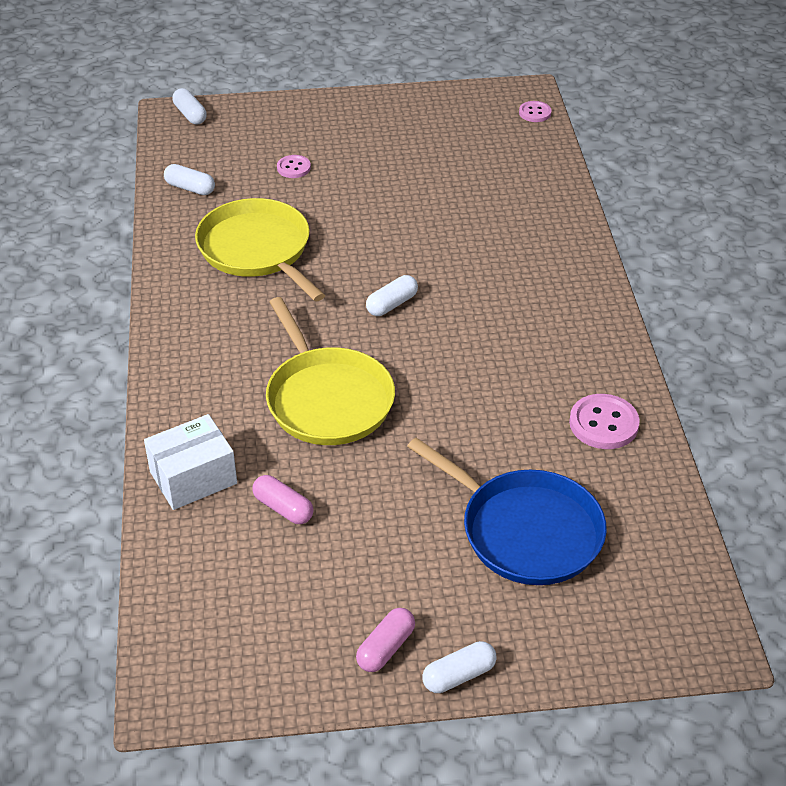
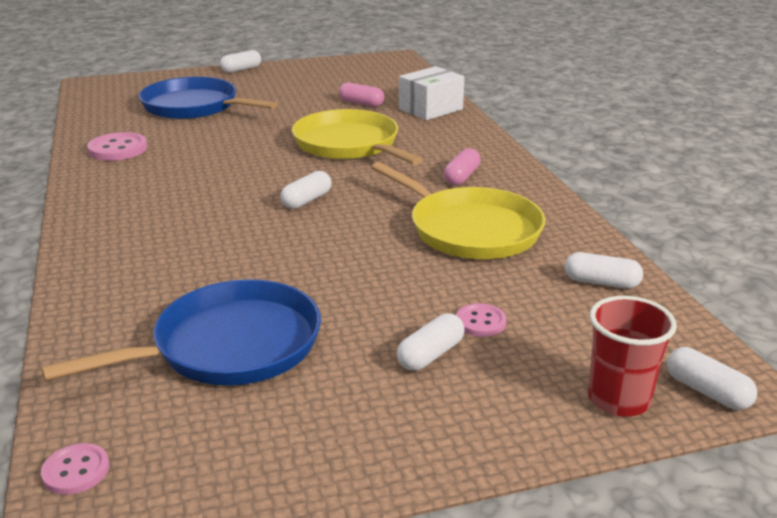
camera: 170 degrees right, 15 degrees down
(242, 116) = (618, 399): none -> red cup
(336, 150) = (430, 355): none -> white capsule
(386, 648) = (283, 73): pink capsule -> pink capsule (461, 177)
(461, 168) = (229, 346): none -> blue pan

